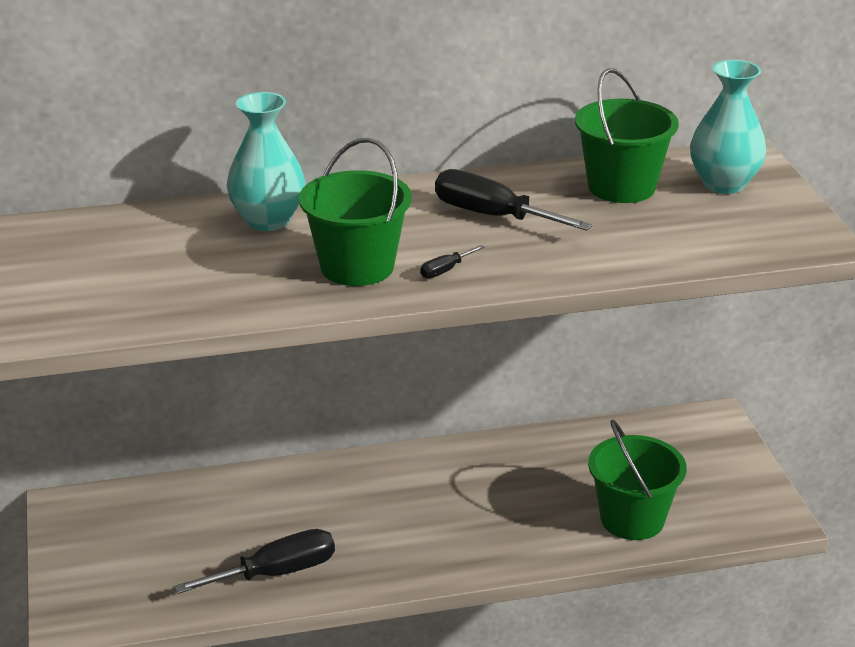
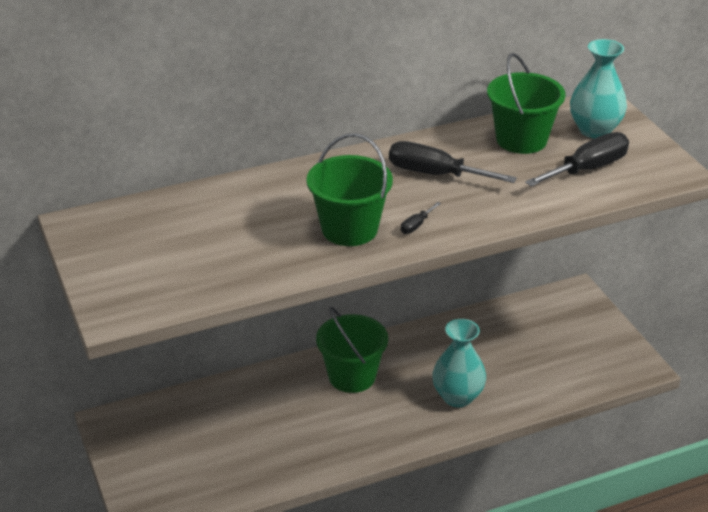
camera: 10 degrees left, 5 degrees up
(268, 220) = (267, 195): turquoise vase -> turquoise vase (457, 397)
(276, 573) = (289, 457): black screwdriver -> black screwdriver (587, 169)
(632, 519) = (539, 380): green bucket -> green bucket (352, 376)

